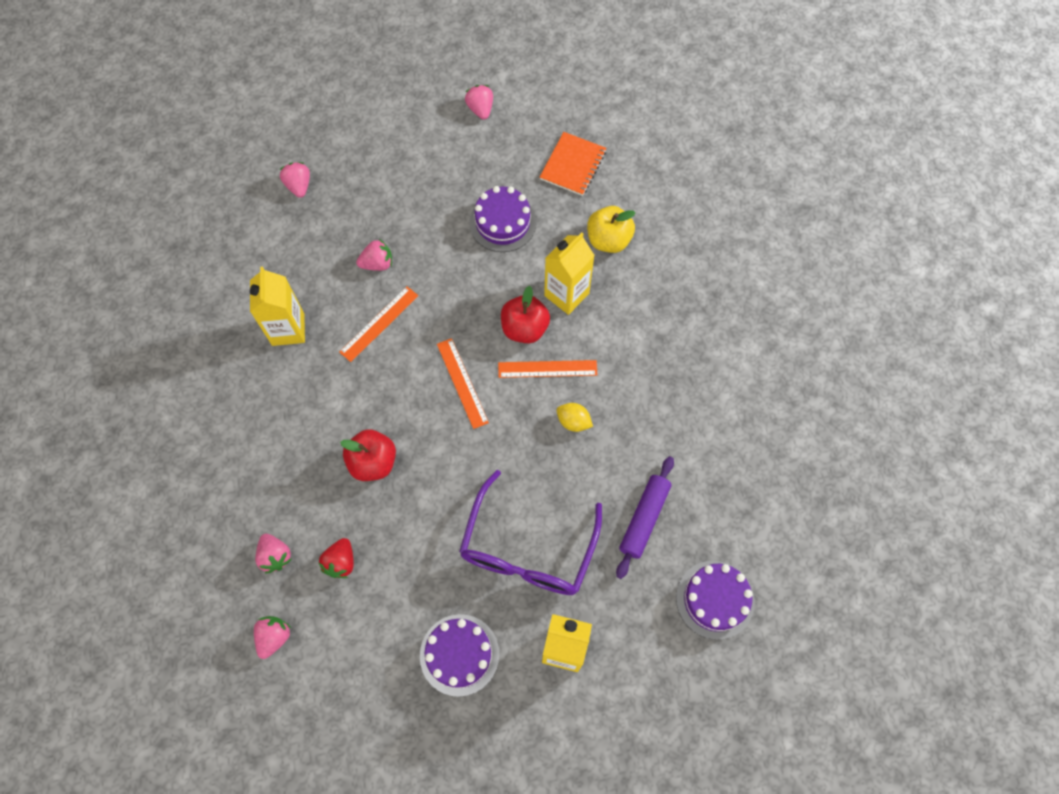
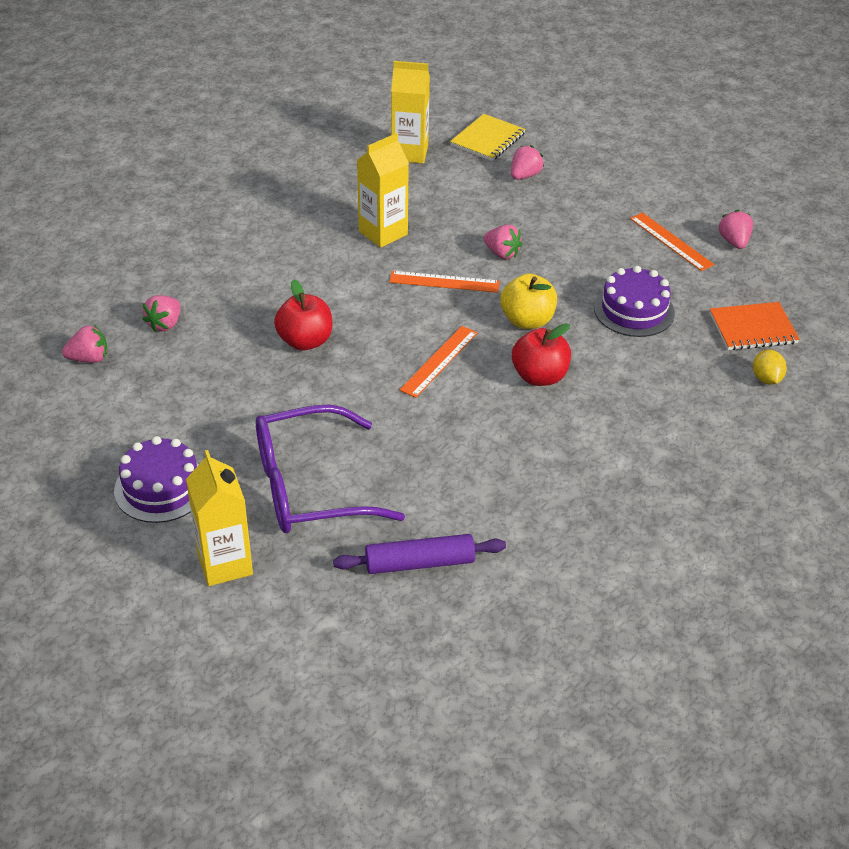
camera: 55 degrees right, 25 degrees down
(232, 180) = (487, 139): none -> yellow notebook
(340, 562) = (191, 366): red strawberry -> none
(480, 109) = (734, 242): pink strawberry -> pink strawberry turned 45 degrees counterclockwise
(547, 369) = (513, 412): orange ruler -> orange ruler (671, 241)
(566, 294) = (607, 389): yellow carton -> yellow carton (409, 153)
(573, 421) = (475, 458): yellow lemon -> yellow lemon (766, 379)
(608, 240) = (702, 391): yellow apple -> yellow apple (527, 320)
(715, 599) = (378, 668): purple cake -> none

